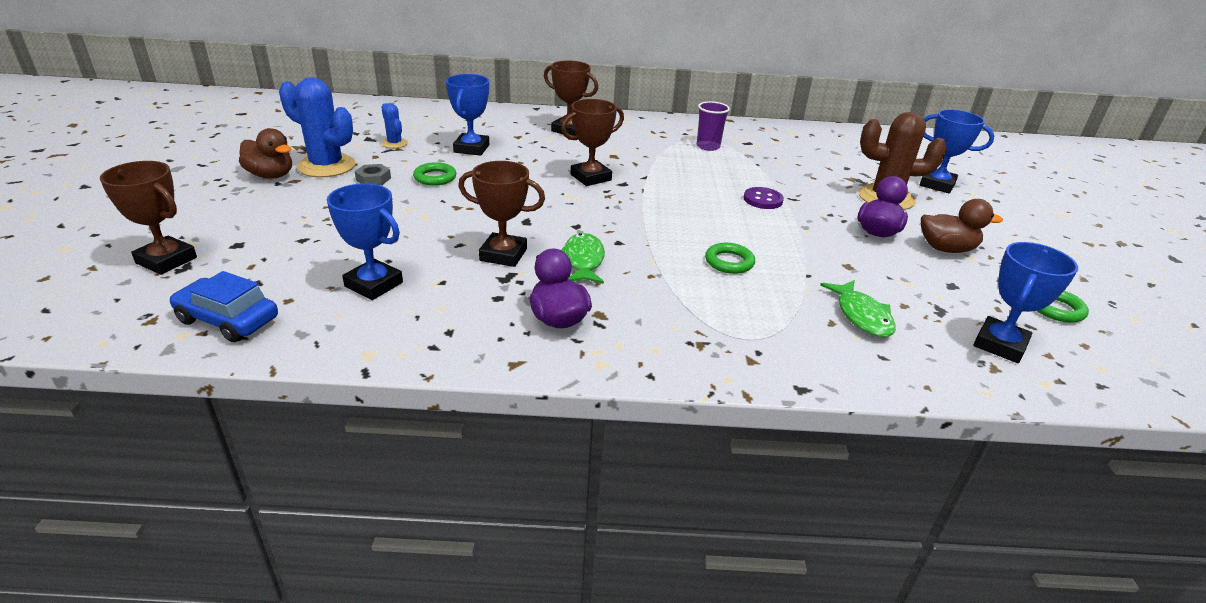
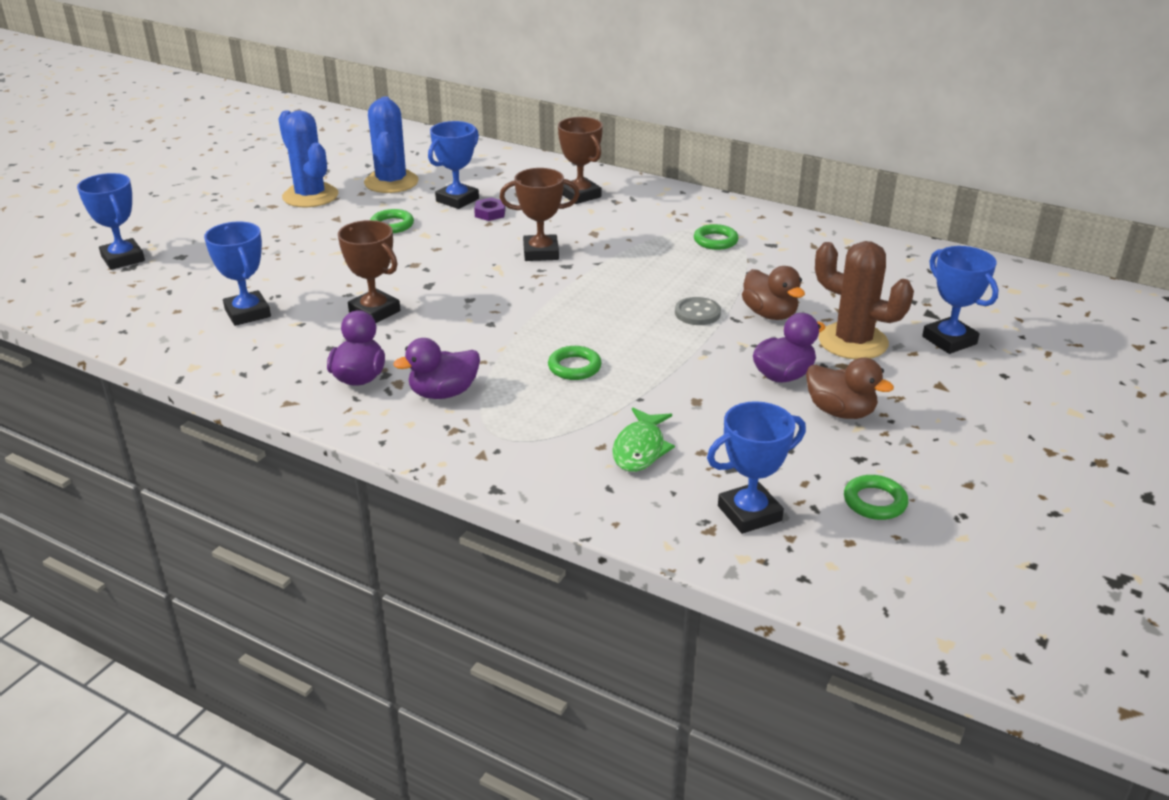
camera: 30 degrees right, 0 degrees up
(166, 260) = (123, 259): brown trophy -> blue trophy
(228, 320) = (125, 316): blue car -> none
(271, 175) = (258, 197): brown duck -> brown duck (770, 314)
(373, 179) = (337, 216): grey nut -> none
(394, 143) = (391, 182): blue cactus -> blue cactus, size x2.01
(512, 154) = (490, 213): none -> purple nut
(583, 261) = (437, 333): green fish -> none
(651, 312) = (443, 393): none -> purple duck
(708, 146) = (715, 241): purple cup -> green ring
(763, 200) = (697, 313): purple button -> grey button

